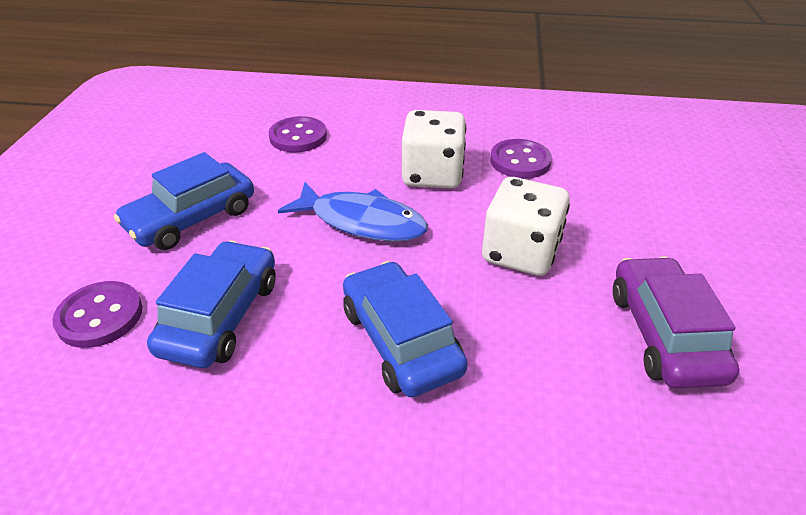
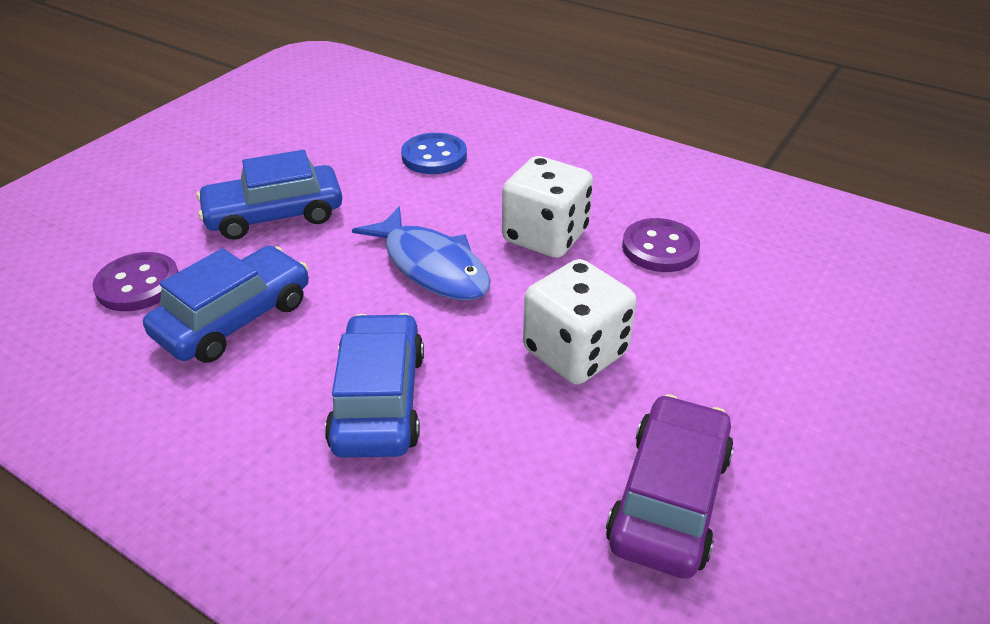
camera: 25 degrees right, 0 degrees up
(298, 137) = (434, 156): purple button -> blue button

